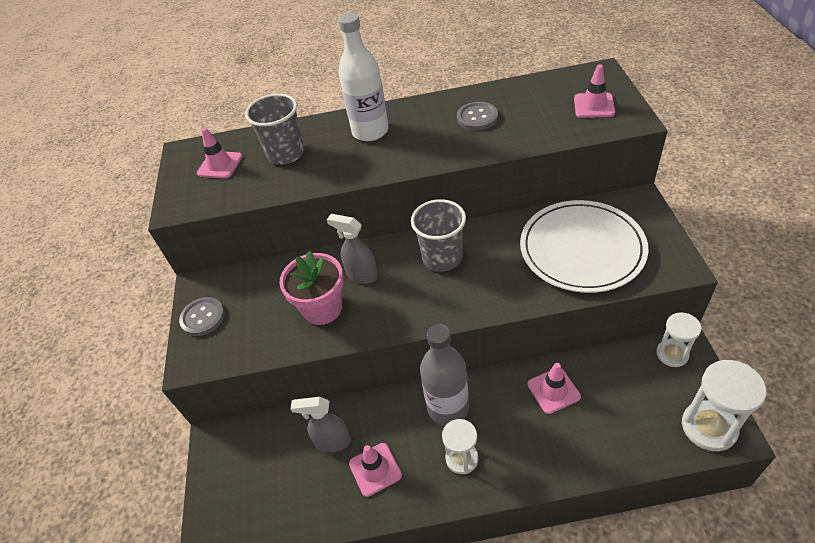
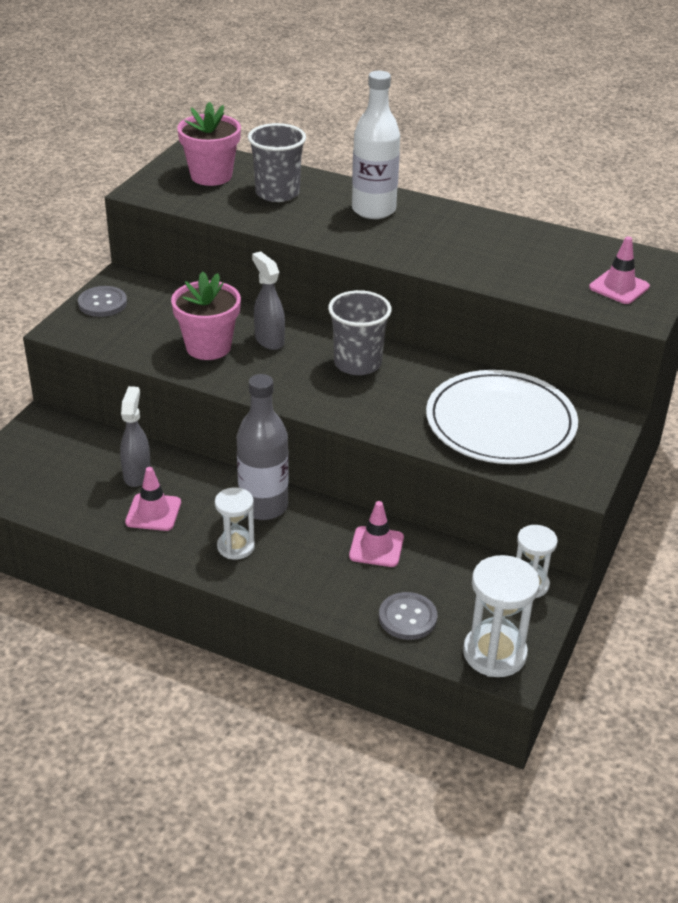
camera: 25 degrees right, 10 degrees down
(220, 165) = (211, 176): pink traffic cone -> pink flower pot
(332, 442) = (137, 474): grey spray bottle -> grey spray bottle turned 60 degrees clockwise
(477, 117) = (489, 244): grey button -> grey button (407, 617)

